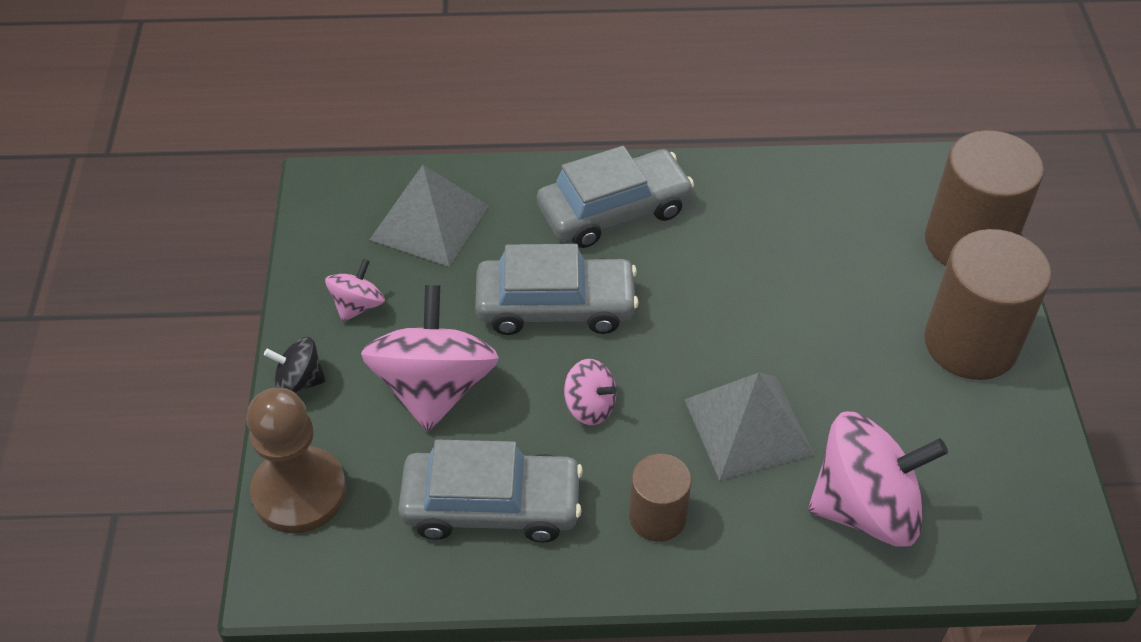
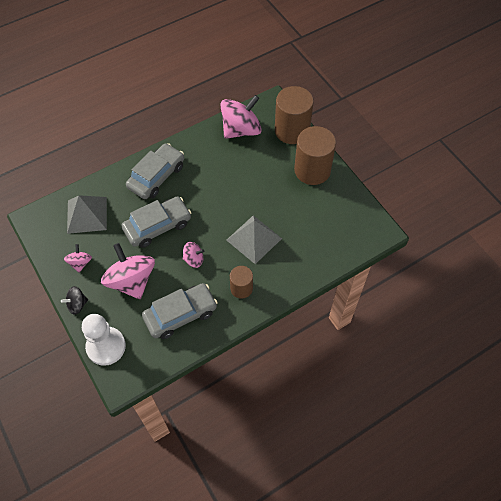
camera: 30 degrees left, 10 degrees up
(299, 492) = (106, 346): brown pawn -> white pawn
(865, 508) = (309, 249): pink spinning top -> pink spinning top (241, 130)

